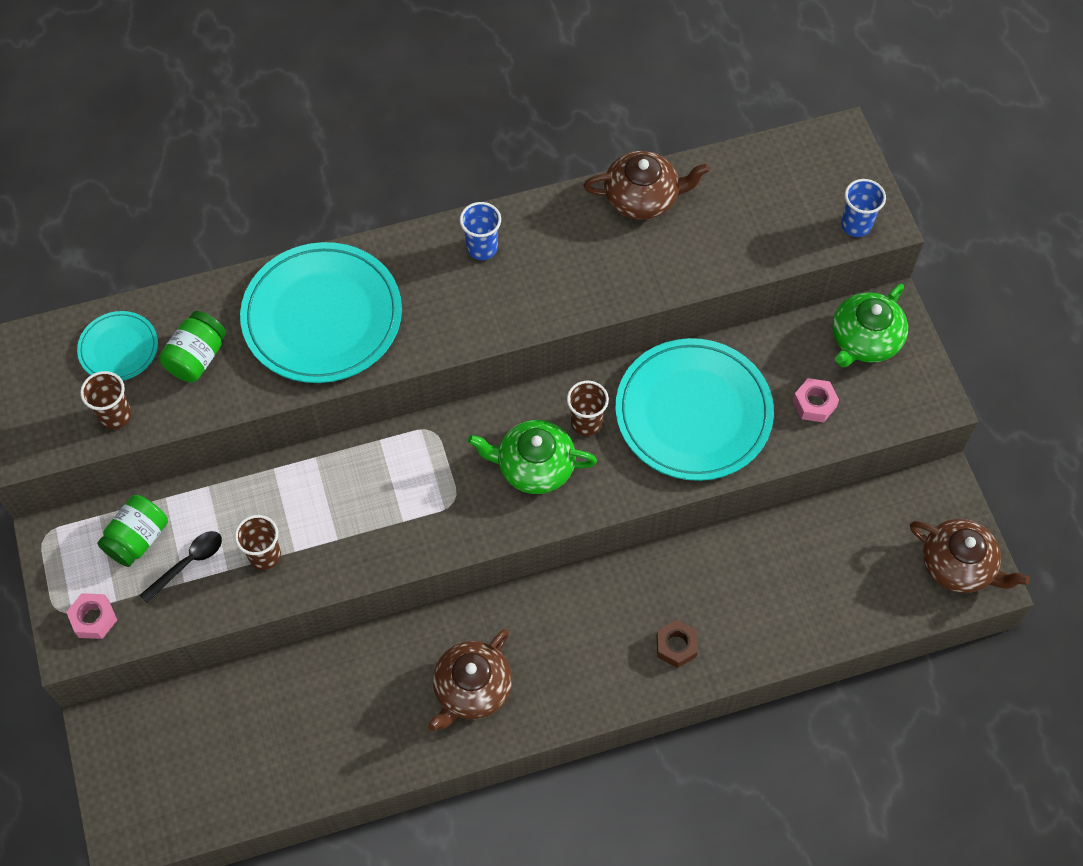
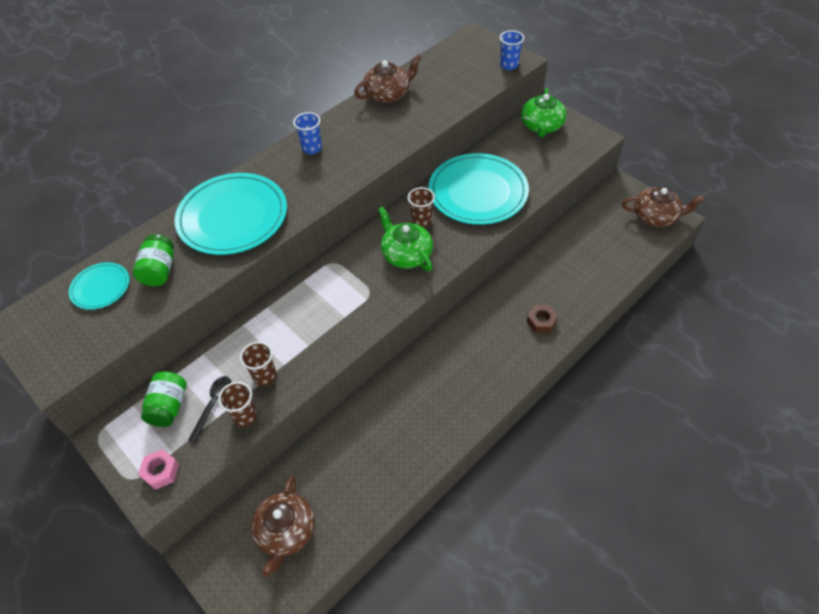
camera: 25 degrees left, 10 degrees down
(115, 415) = (117, 326): brown cup -> brown cup (245, 416)
(472, 688) = (438, 402): brown teapot -> brown teapot (286, 531)
(534, 466) = (406, 254): green teapot -> green teapot turned 75 degrees clockwise
(814, 404) = (538, 162): pink nut -> none

